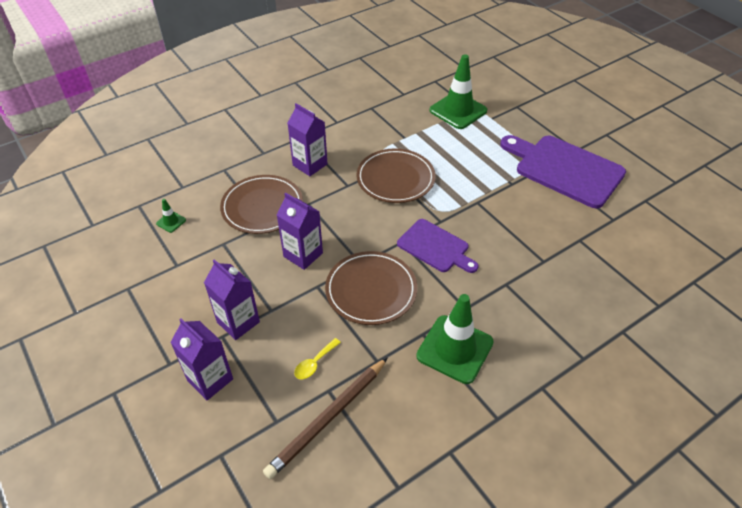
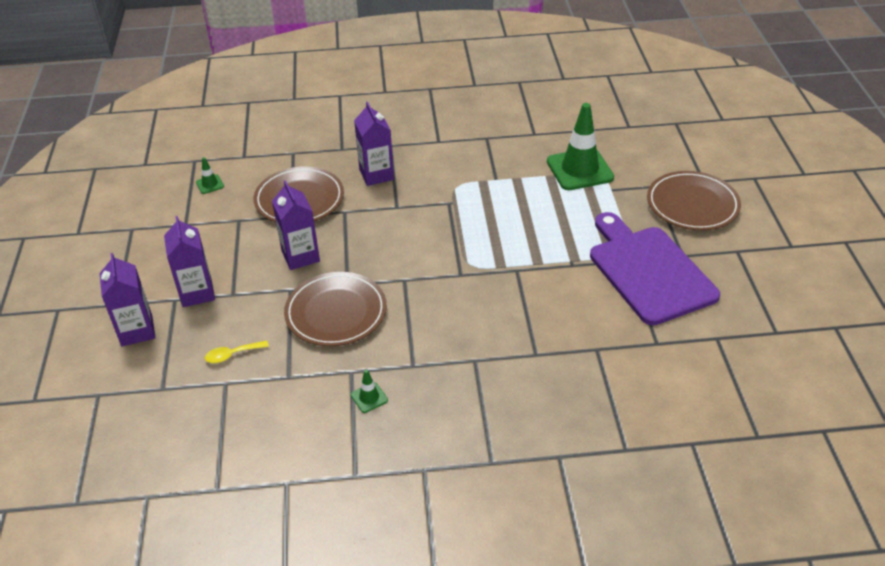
camera: 30 degrees right, 5 degrees down
(328, 418) = (205, 406): brown pencil -> none
(395, 178) = (450, 217): brown plate -> brown plate (692, 204)
(435, 247) = (433, 297): purple cutting board -> none
(455, 349) = (369, 397): green traffic cone -> green traffic cone, size x0.43

